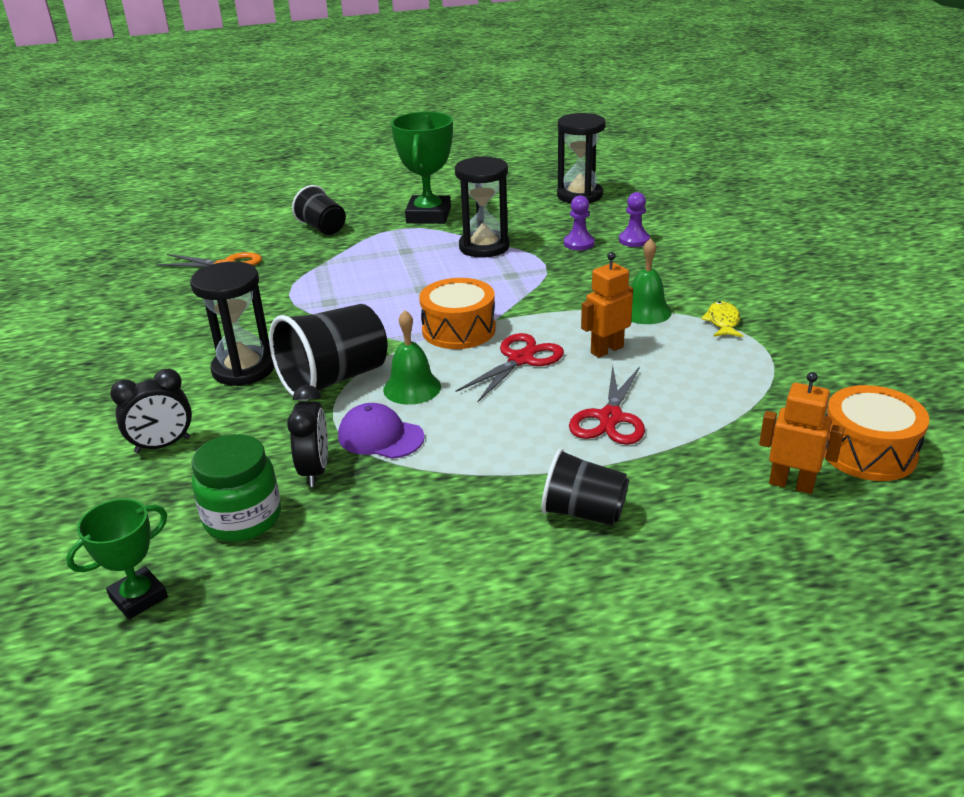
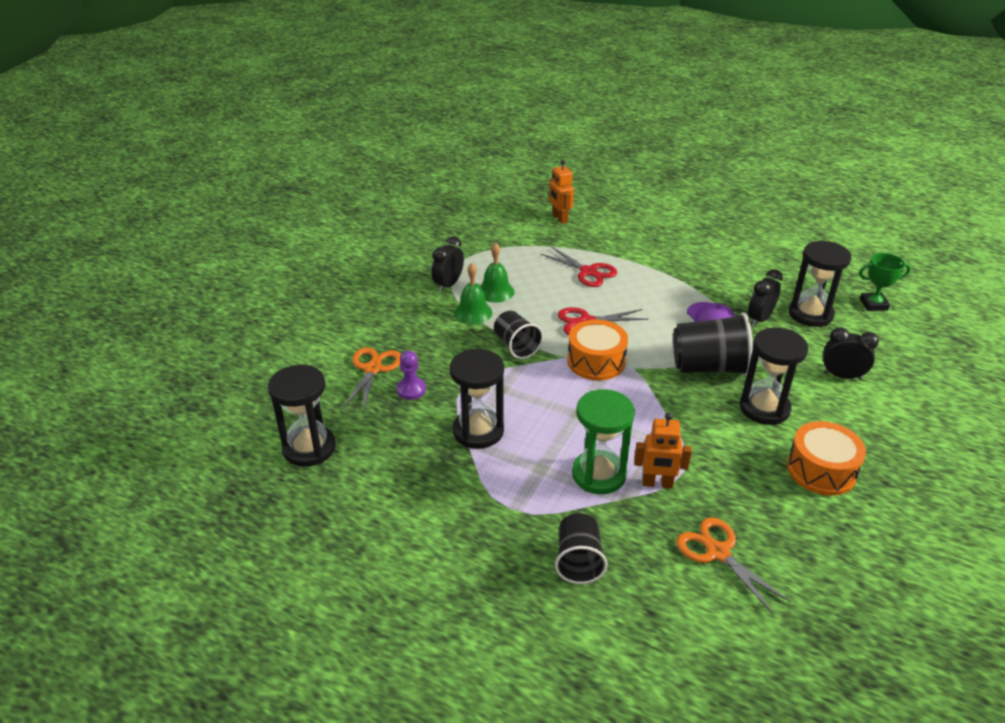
camera: 140 degrees left, 5 degrees up
(243, 518) = (810, 314): green jar -> black hourglass
(357, 265) = (598, 474): none -> green hourglass
(412, 388) = (667, 337): green bell -> green bell (495, 291)
(429, 215) = (463, 510): green trophy -> none
(583, 512) = (653, 247): black cup -> black cup (516, 346)
(606, 350) = (534, 303): orange robot -> orange robot (657, 483)
(610, 418) = (588, 272): red scissors -> red scissors turned 75 degrees clockwise
(634, 240) = (373, 369): purple pawn -> orange scissors
(722, 322) = (448, 285): yellow fish -> black clock
(868, 452) = (510, 213): orange drum -> orange drum (821, 470)

